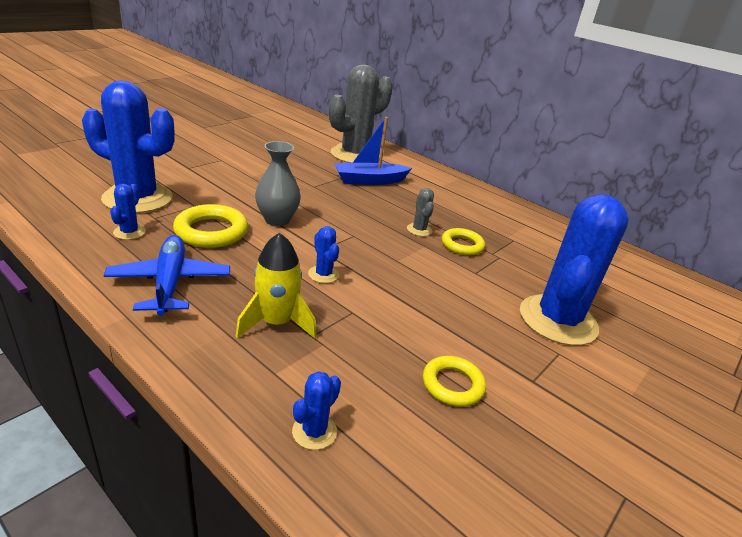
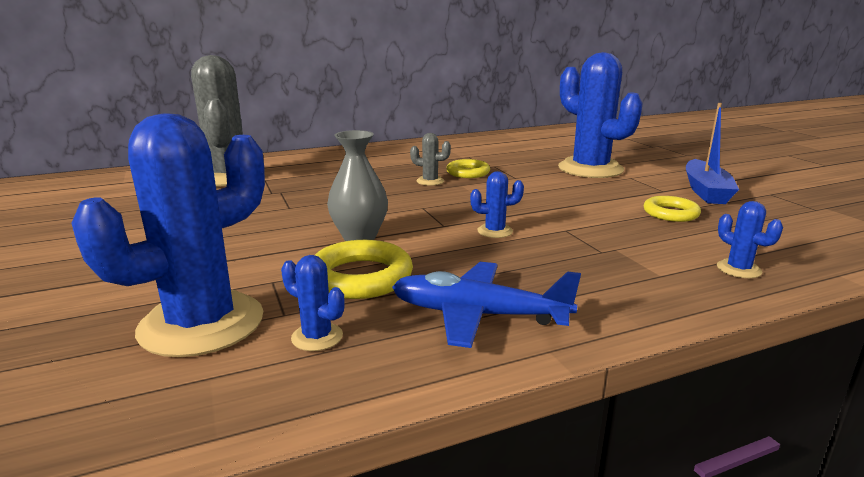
camera: 60 degrees left, 10 degrees down
(276, 322) = (578, 264): yellow rocket -> none
(369, 180) = (304, 181): blue boat -> blue boat (706, 191)

